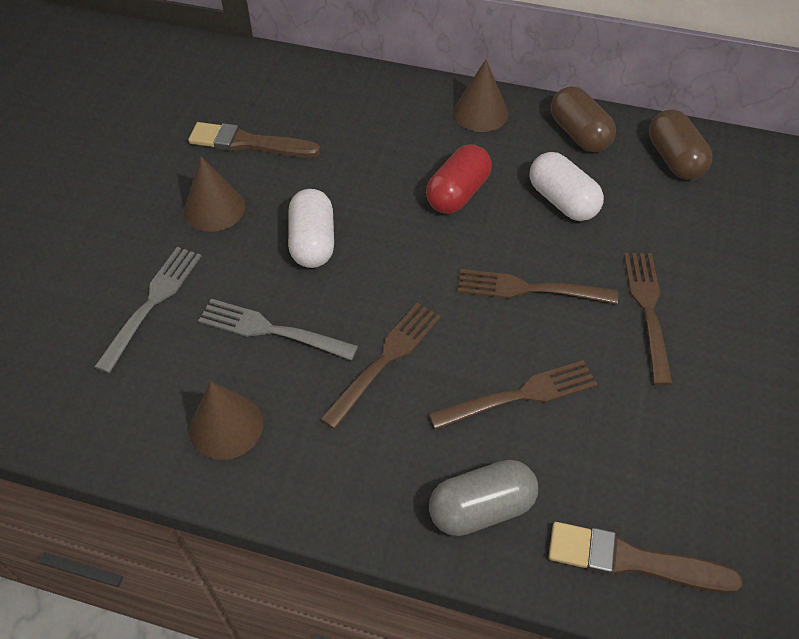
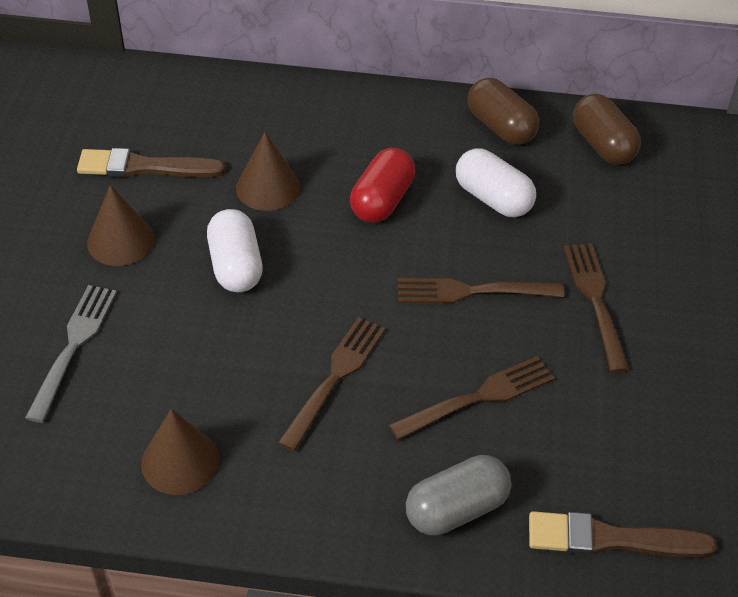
camera: 10 degrees left, 5 degrees down
(272, 330) = (210, 361): grey fork -> none
(480, 113) = (392, 113): brown cone -> brown cone (268, 187)

